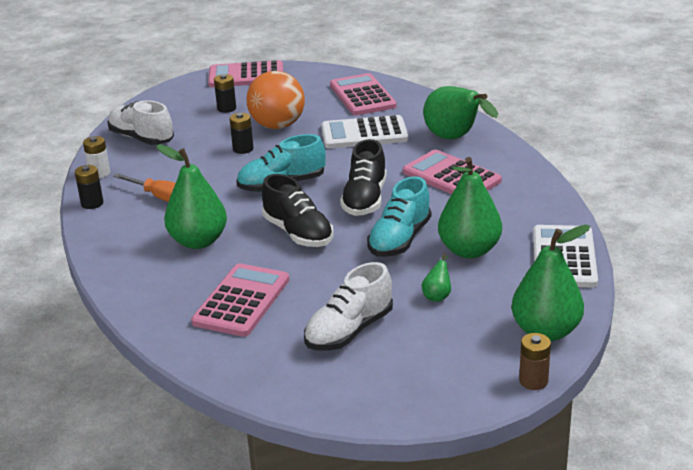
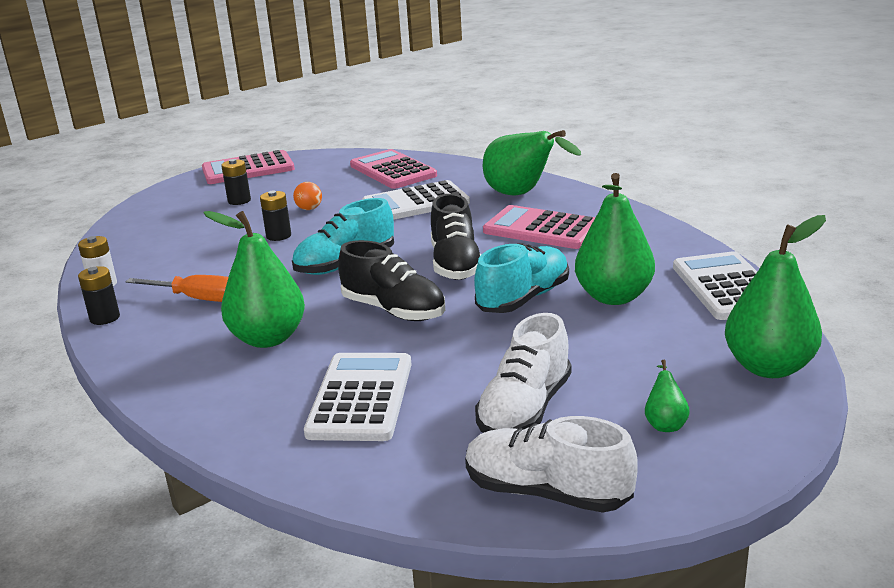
camera: 15 degrees left, 5 degrees down
(141, 138) = (145, 242): white shoe -> white shoe (547, 492)
(241, 301) = (361, 398): pink calculator -> white calculator
(277, 126) = (309, 209): orange ball -> orange ball, size x0.42
(399, 240) = (523, 298): turquoise shoe -> turquoise shoe turned 150 degrees counterclockwise
(437, 295) = (610, 350): green pear -> green pear (665, 423)
(533, 381) = (799, 426): brown battery -> none

